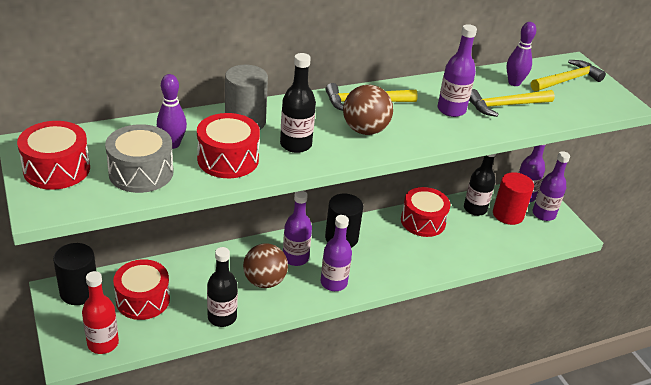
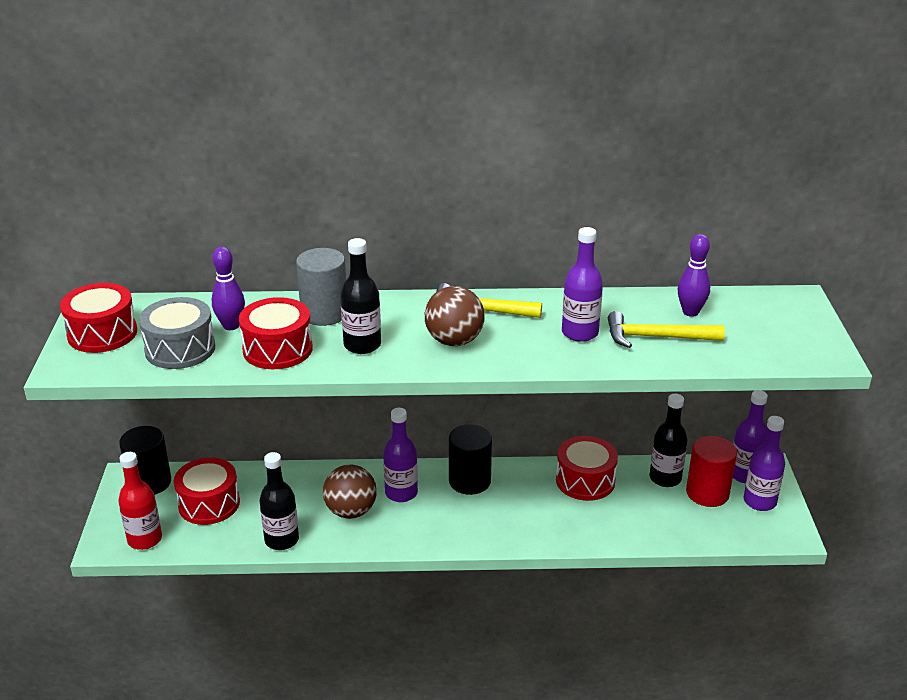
camera: 25 degrees right, 5 degrees down
(333, 283) = (430, 529): purple bottle -> none
(567, 80) = (770, 318): yellow hammer -> none

